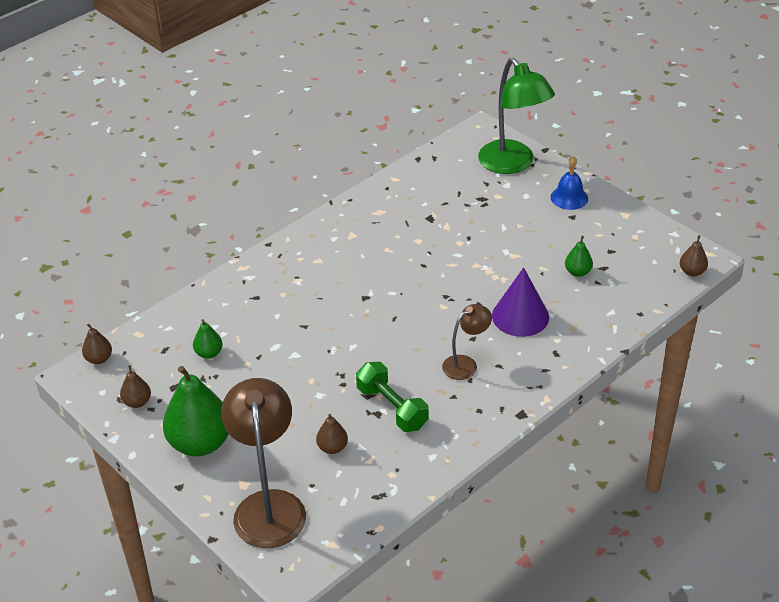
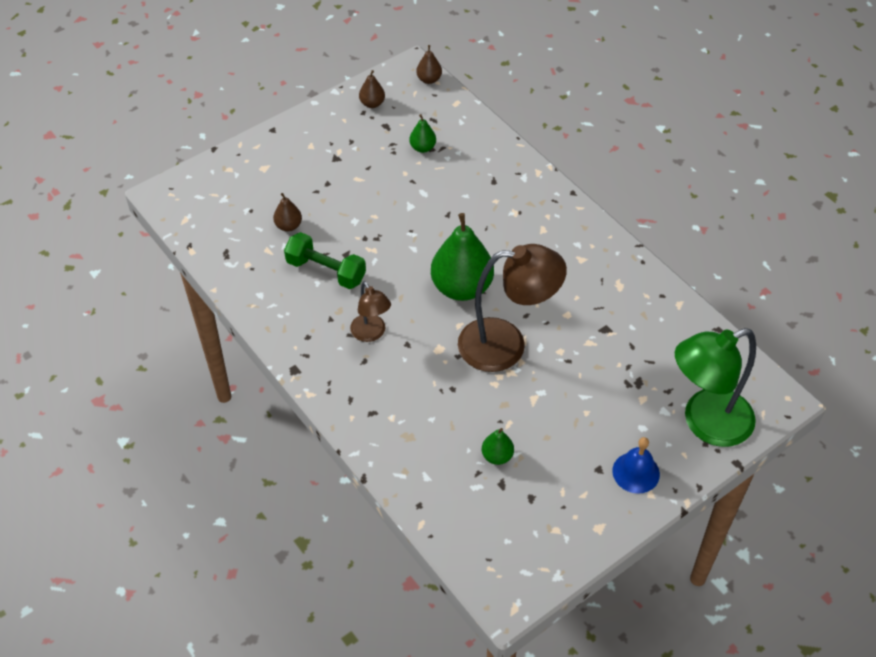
camera: 95 degrees right, 10 degrees up
(200, 443) = (316, 142): green pear -> green pear (462, 287)
(268, 506) = (236, 182): brown lamp -> brown lamp (506, 345)
(392, 408) = (326, 271): green dumbbell -> green dumbbell turned 60 degrees clockwise
(520, 316) = (433, 390): purple cone -> none
(692, 272) = (483, 578): brown pear -> none

